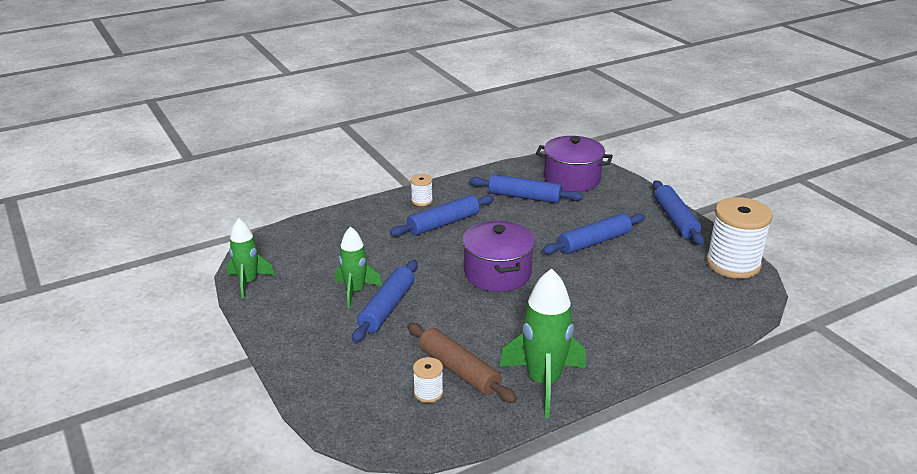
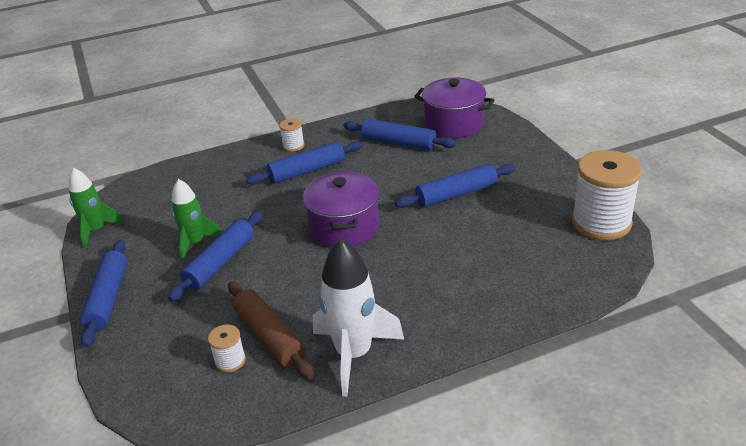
camera: 10 degrees right, 5 degrees up
(543, 382) = (354, 354): green rocket -> white rocket
(675, 219) = (551, 170): blue rolling pin -> blue rolling pin (108, 298)

